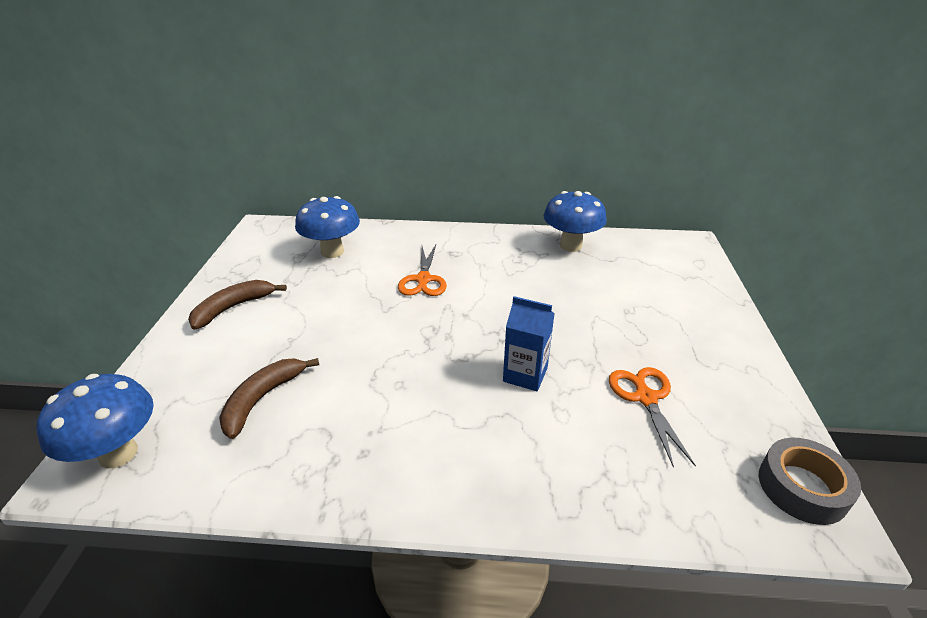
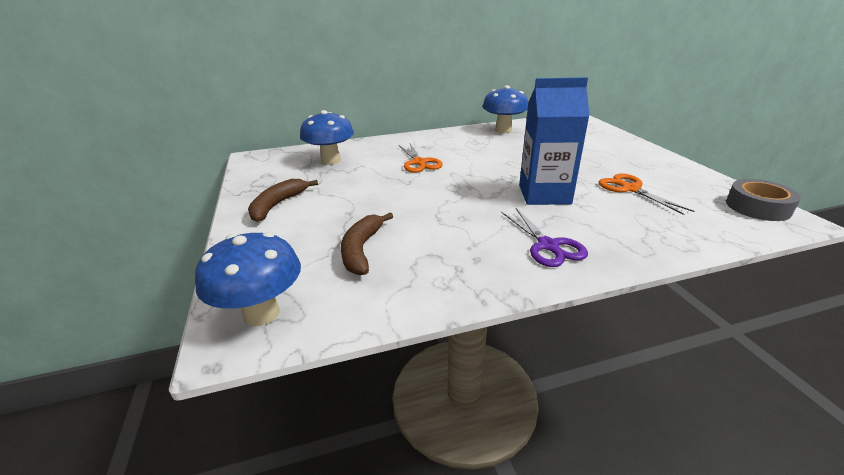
camera: 20 degrees left, 5 degrees down
(457, 460) = (548, 246): none -> purple scissors
(525, 375) = (544, 194): blue carton -> blue carton, size x1.59

